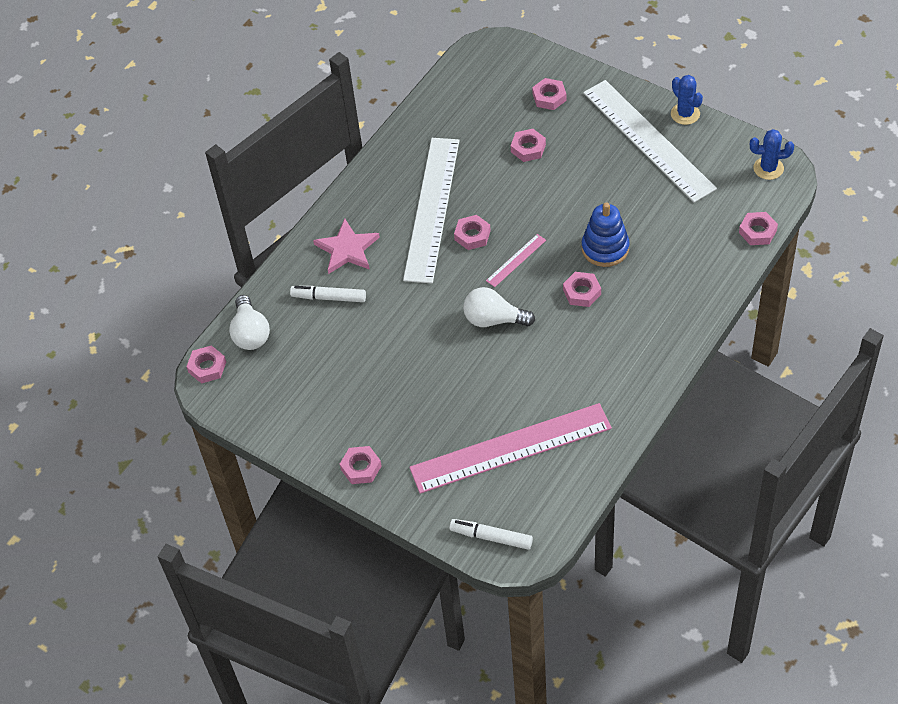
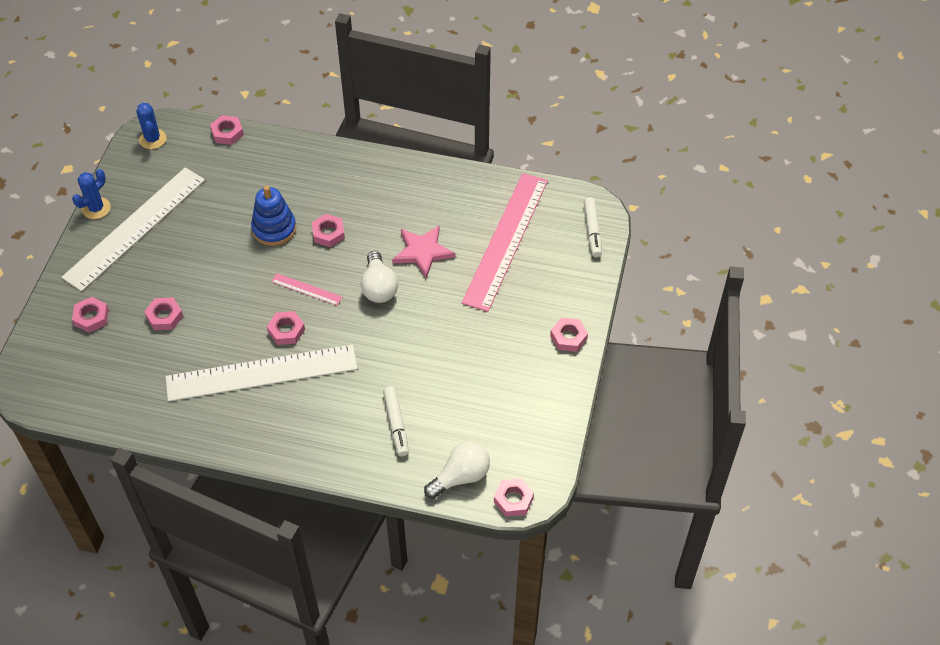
camera: 115 degrees left, 0 degrees up
(347, 249) = (332, 428): pink star -> pink star (423, 252)
(510, 448) = (505, 240): pink ruler -> pink ruler turned 60 degrees clockwise

